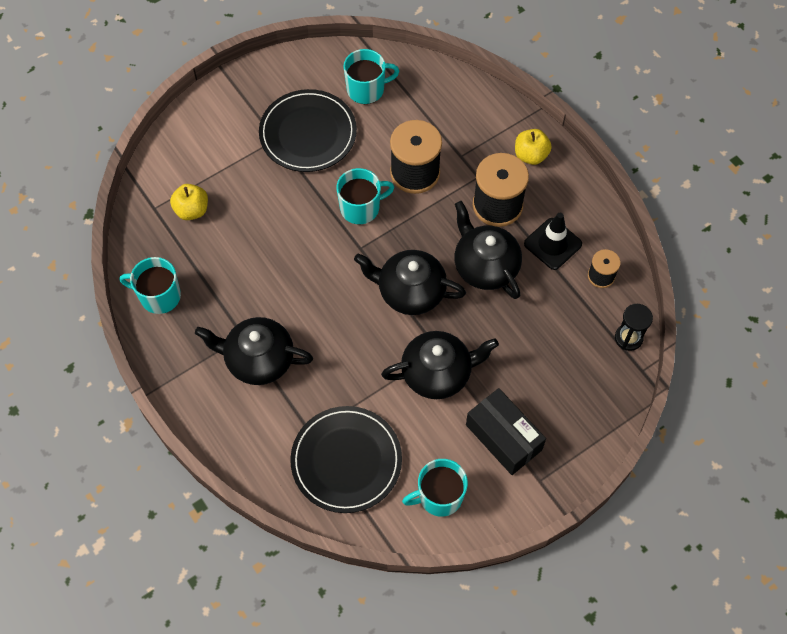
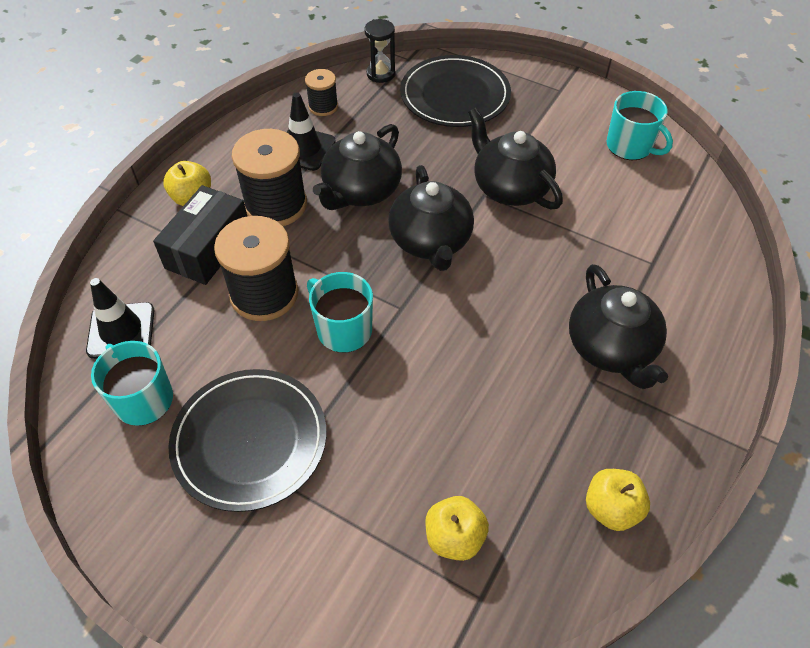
camera: 115 degrees left, 10 degrees down
(159, 296) = (611, 509): turquoise mug -> yellow apple
(346, 460) = (656, 223): black plate -> black plate (455, 95)
(425, 89) = (121, 330): none -> black traffic cone
(503, 437) = (539, 122): black box -> black box (208, 248)

